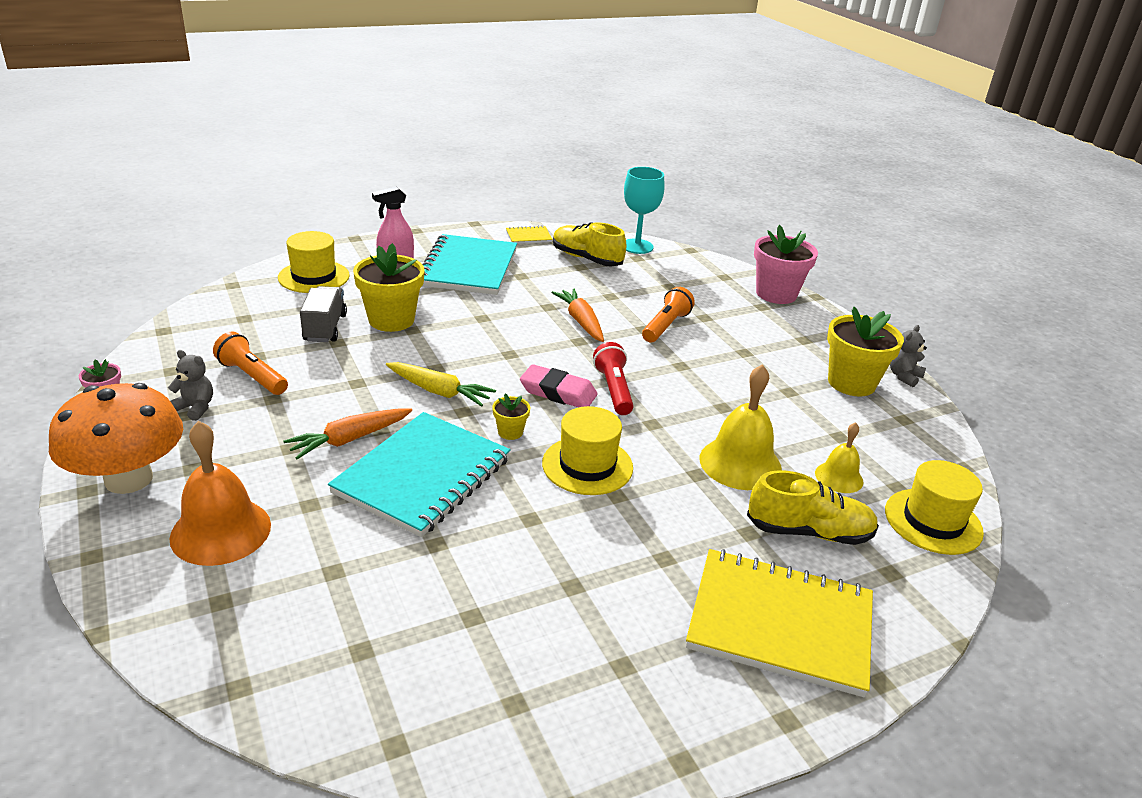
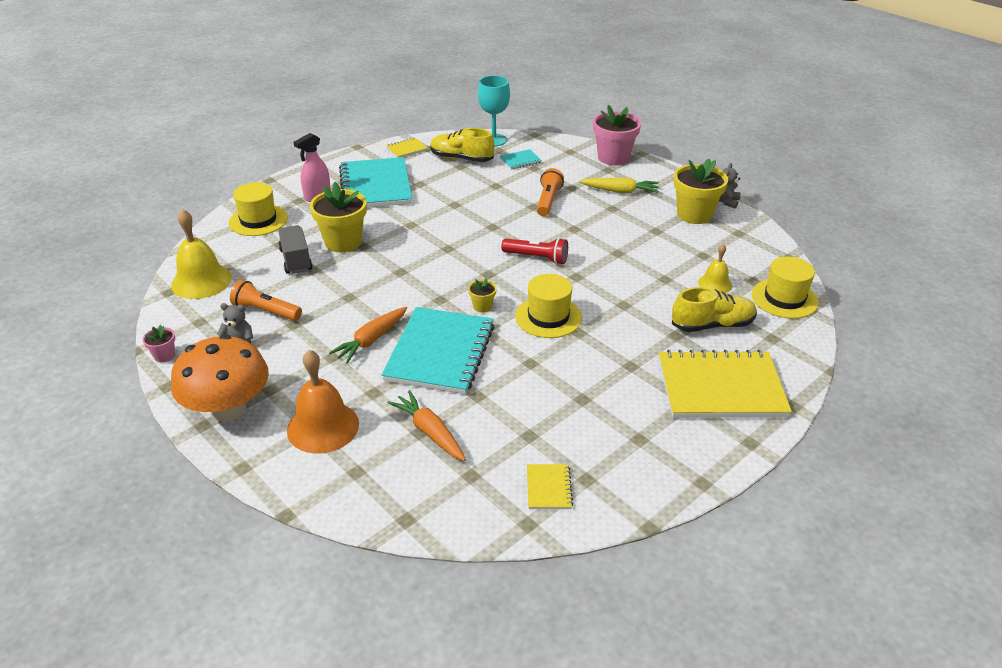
camera: 15 degrees left, 5 degrees up
(439, 391) = (414, 289): yellow carrot -> yellow carrot (620, 191)
(455, 701) = (548, 488): none -> yellow notebook
(558, 392) = (499, 269): pink eraser -> none
(581, 321) = (485, 211): orange carrot -> orange carrot (429, 432)
(614, 390) = (537, 258): red flashlight -> red flashlight turned 135 degrees clockwise
(656, 275) = (520, 161): none -> turquoise notebook
(740, 463) = (648, 290): yellow bell -> yellow bell (201, 281)

